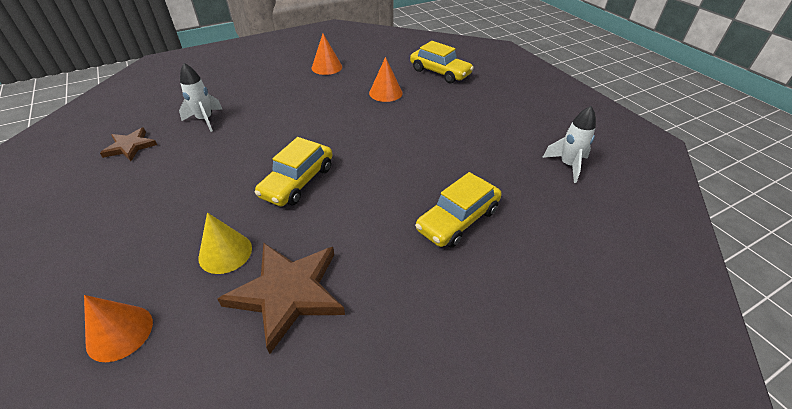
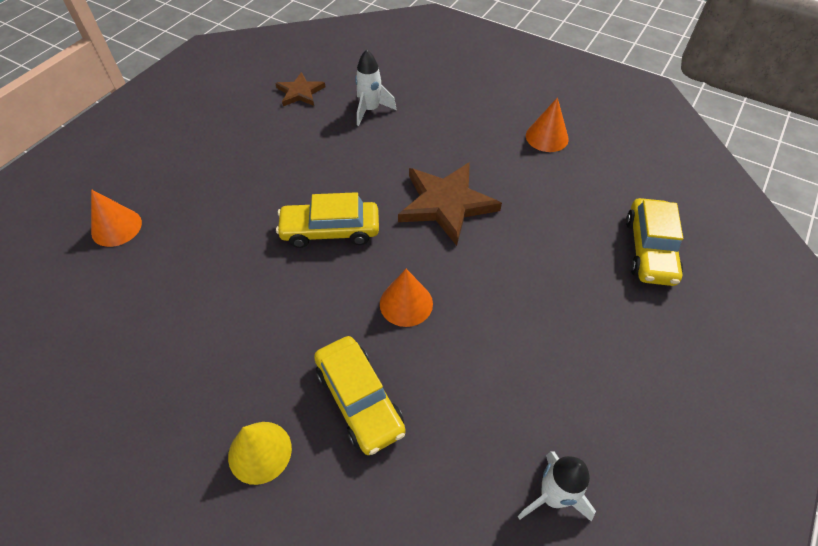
camera: 60 degrees right, 10 degrees up
(225, 252) = (215, 236): yellow cone -> yellow cone (260, 452)
(288, 293) = (193, 305): brown star -> brown star (446, 204)
(385, 93) = (544, 218): orange cone -> orange cone (406, 303)
(458, 220) = (359, 400): yellow car -> yellow car turned 135 degrees counterclockwise

